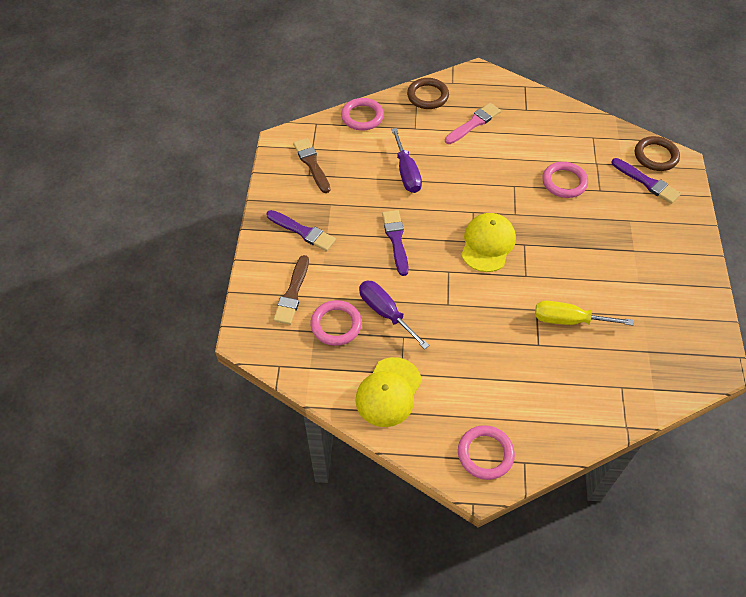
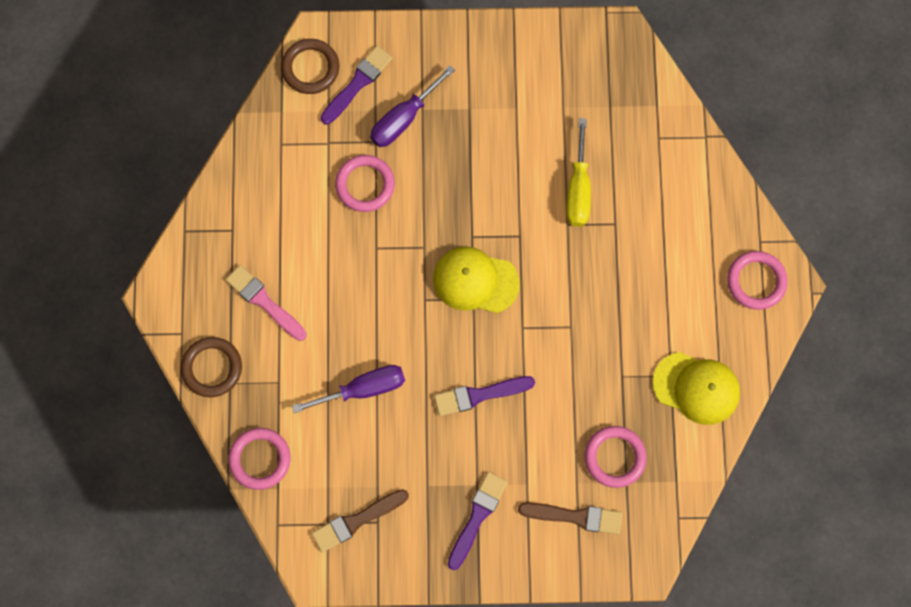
camera: 95 degrees left, 20 degrees up
(385, 313) = (591, 399): purple screwdriver -> purple screwdriver (403, 118)

